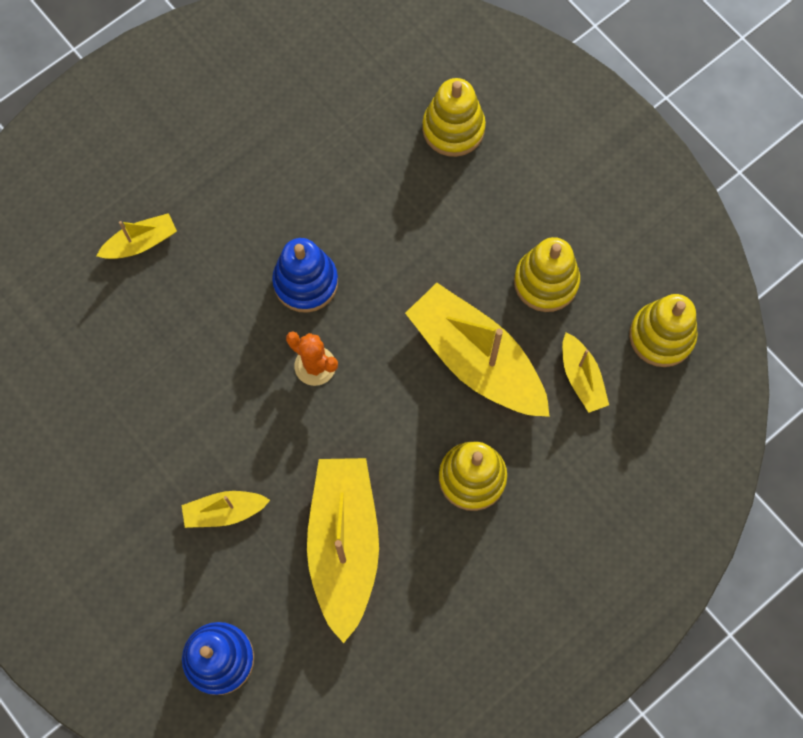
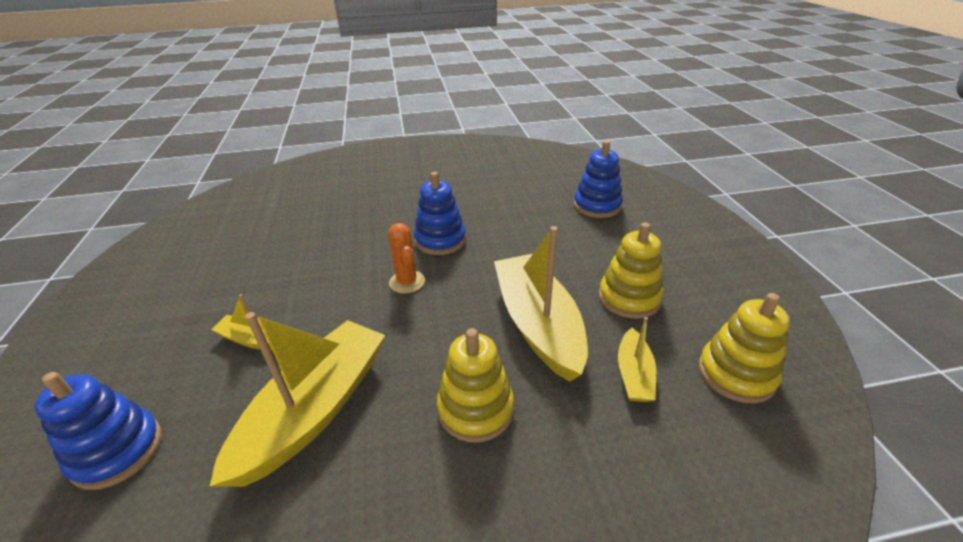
camera: 30 degrees right, 35 degrees down
(141, 243) = (360, 196): yellow boat -> none
(453, 128) = (597, 206): yellow stacking toy -> blue stacking toy

